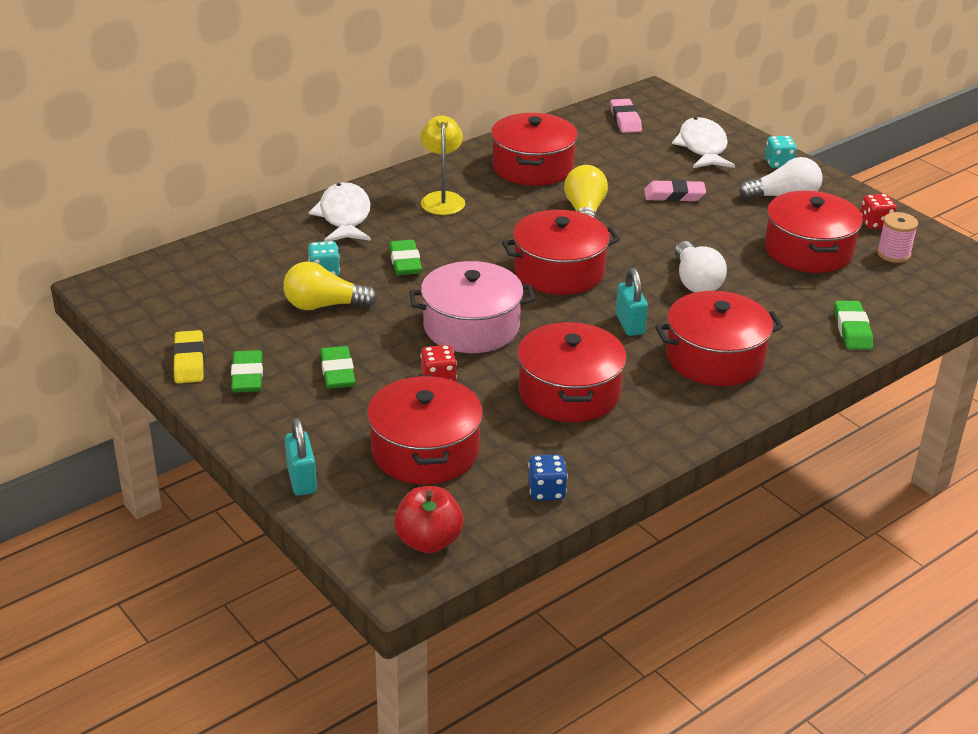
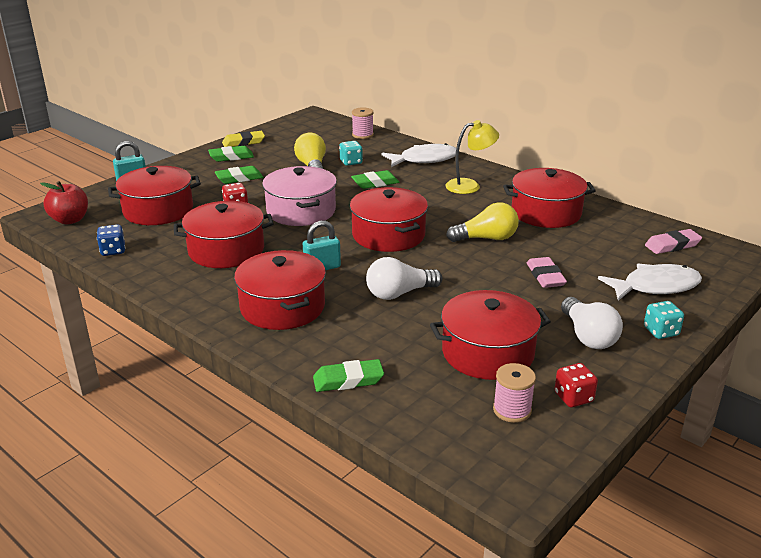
camera: 80 degrees right, 5 degrees down
(224, 251) = (362, 135): none -> pink spool

